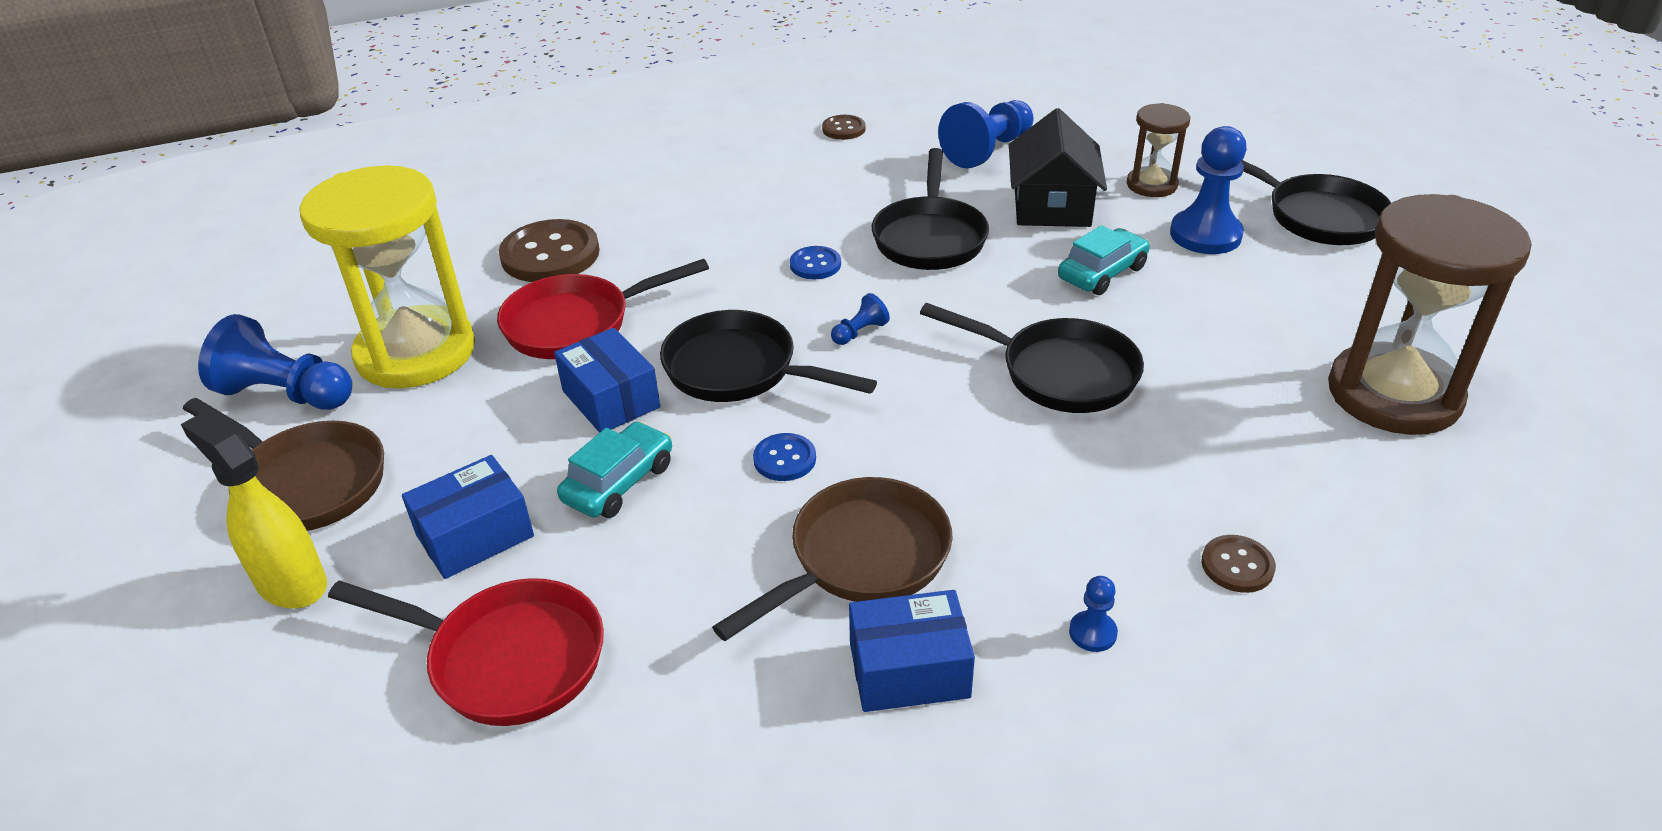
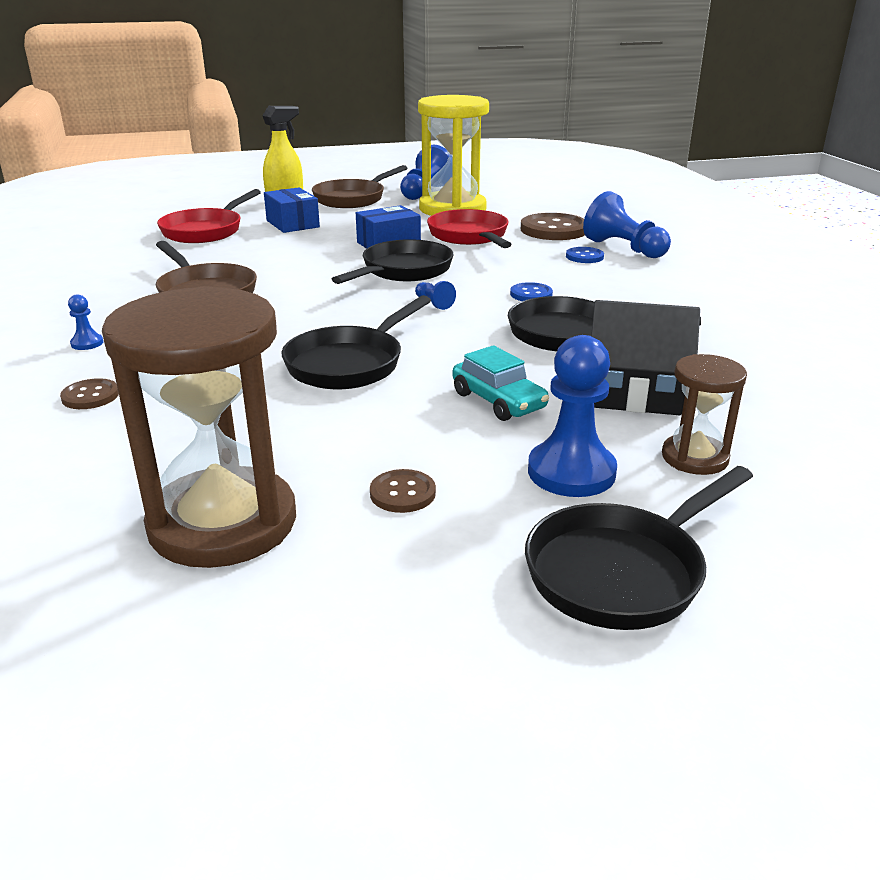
camera: 95 degrees right, 10 degrees down
(619, 482) = (312, 246): turquoise car -> none
(784, 459) = (306, 279): blue button -> blue button (584, 257)
(843, 129) = (781, 314): brown button -> brown button (402, 493)
(909, 670) = (114, 298): blue box -> none
(988, 150) = (757, 373): blue pawn -> blue pawn (624, 248)

